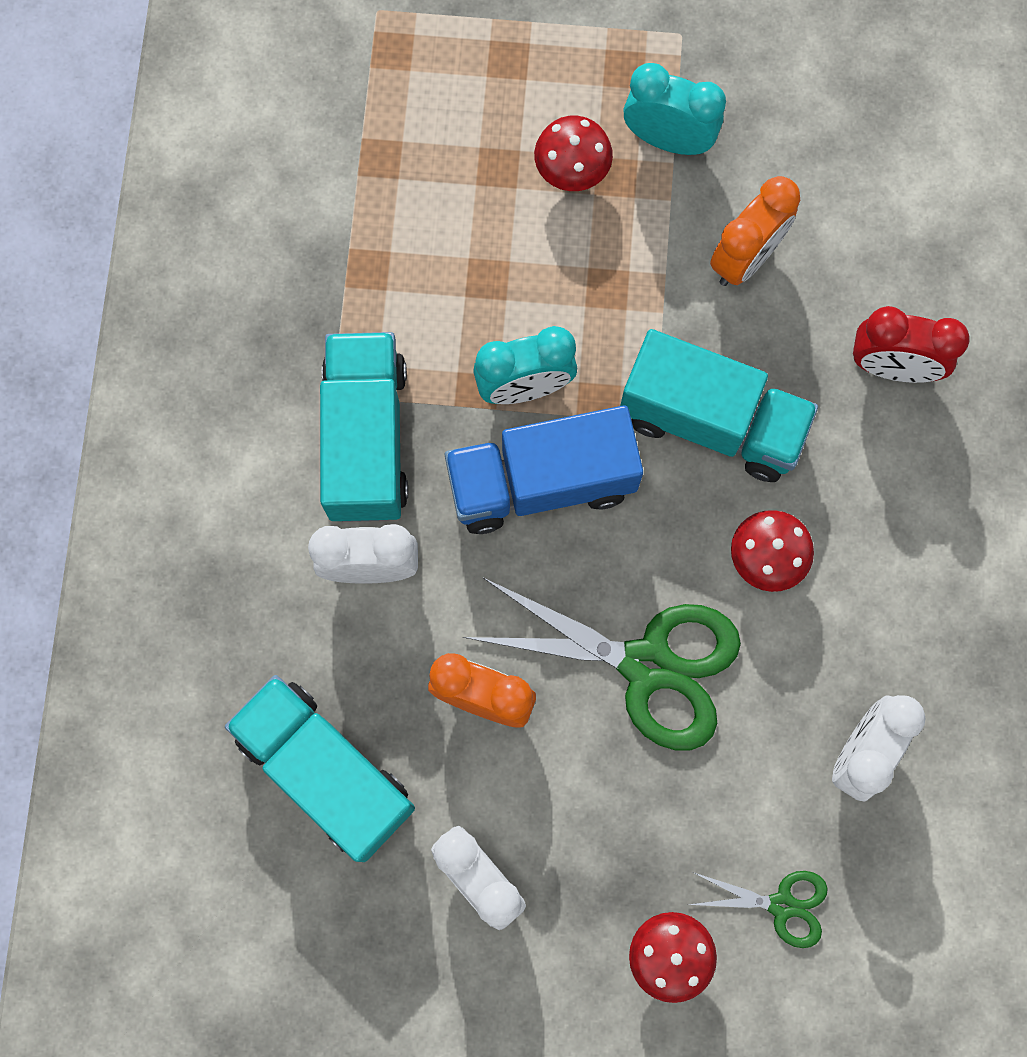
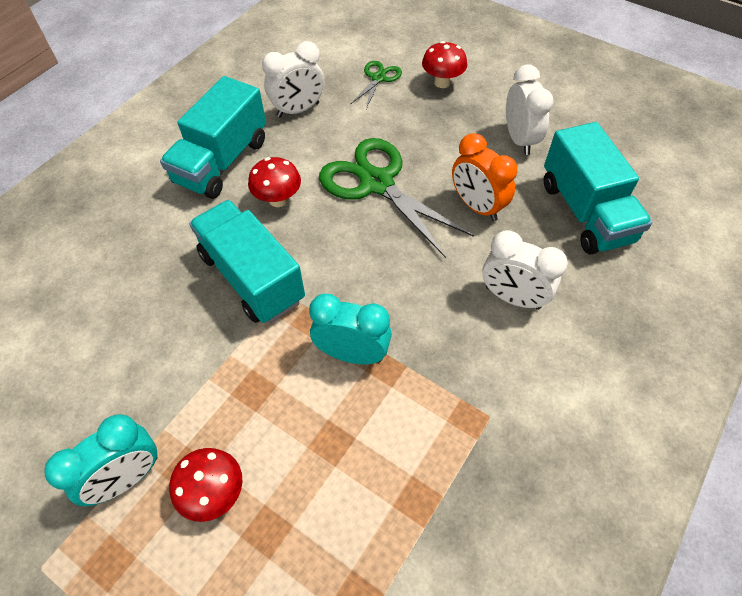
camera: 150 degrees left, 20 degrees down
(366, 439) = (479, 374): turquoise truck -> turquoise truck (222, 161)
(541, 482) = (377, 294): blue truck -> none
(668, 139) = (127, 478): turquoise clock -> turquoise clock turned 90 degrees counterclockwise
(745, 258) = (150, 361): orange clock -> none
(781, 905) = (378, 78): green scissors -> green scissors turned 75 degrees clockwise
(892, 366) = (126, 255): red clock -> none

